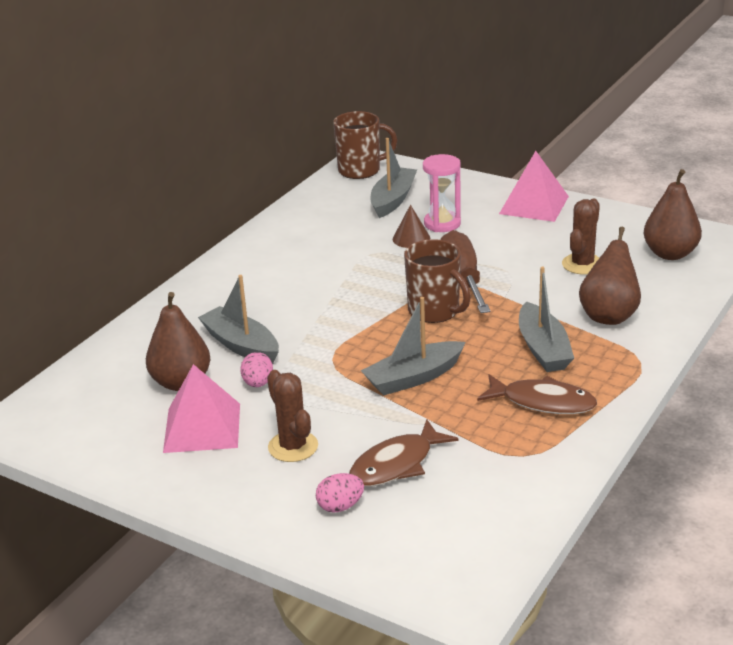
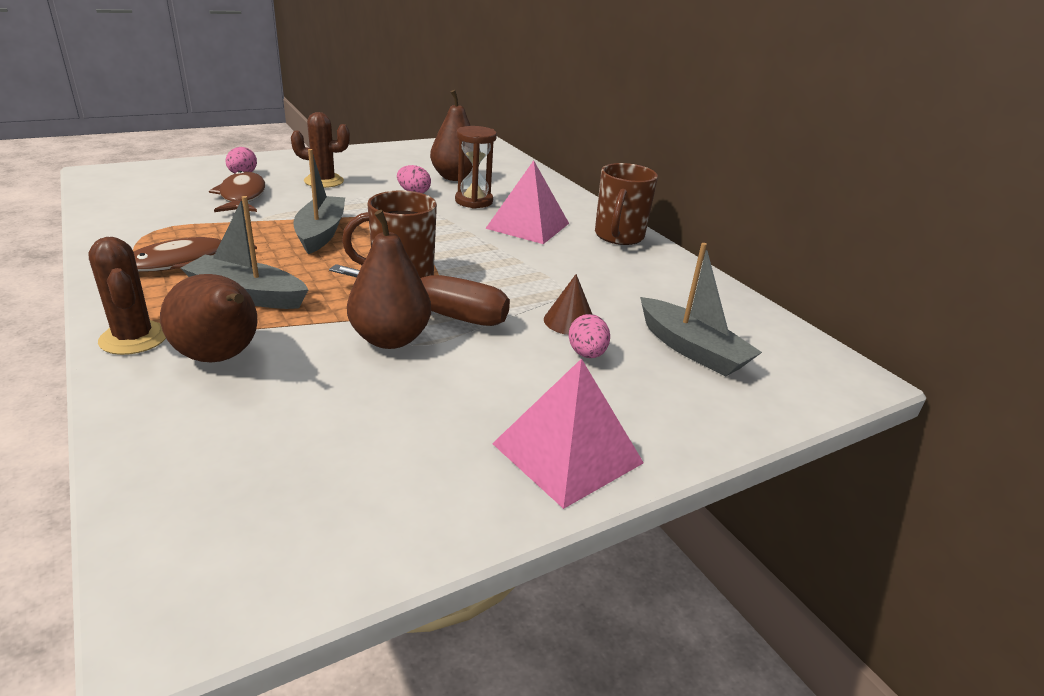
camera: 115 degrees right, 0 degrees up
(202, 427) = (393, 170): pink pyramid -> pink pyramid (528, 225)
(241, 345) = (474, 201): grey boat -> brown hourglass
(360, 170) = (811, 362): brown mug -> brown mug (618, 236)
(442, 223) = (587, 354): pink hourglass -> pink egg
(582, 264) = (348, 401): brown cactus -> brown cactus (134, 338)
(670, 254) = (246, 501): brown pear -> brown pear (390, 339)

